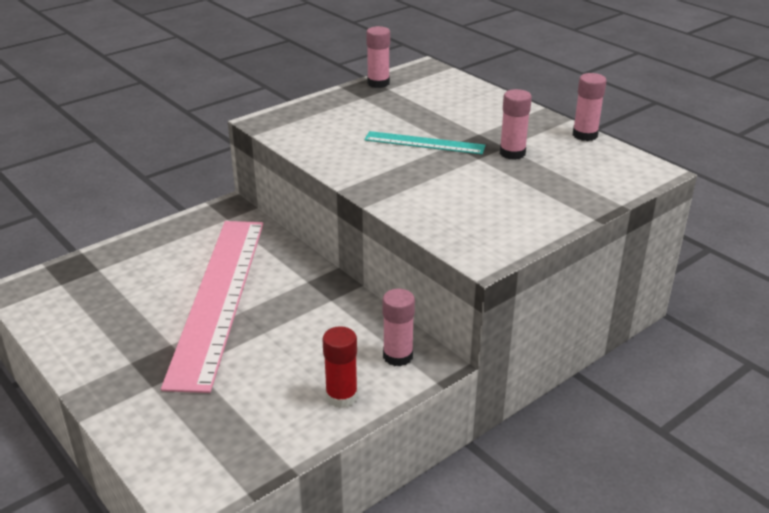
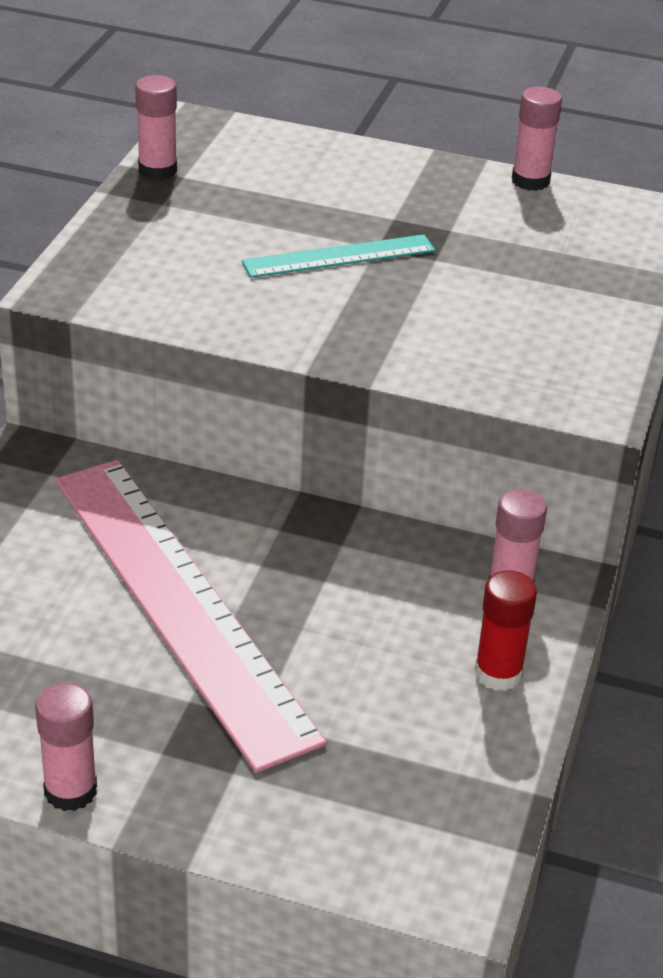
camera: 35 degrees left, 5 degrees up
(512, 153) = (471, 237): pink glue stick -> pink glue stick (70, 790)

